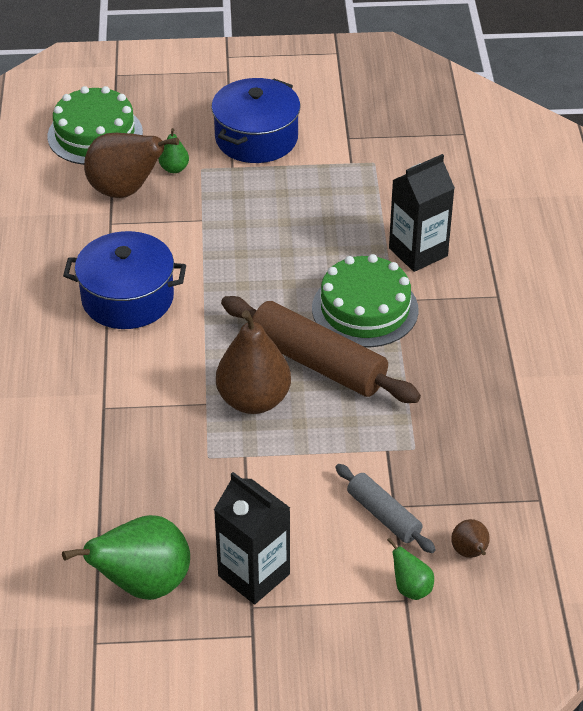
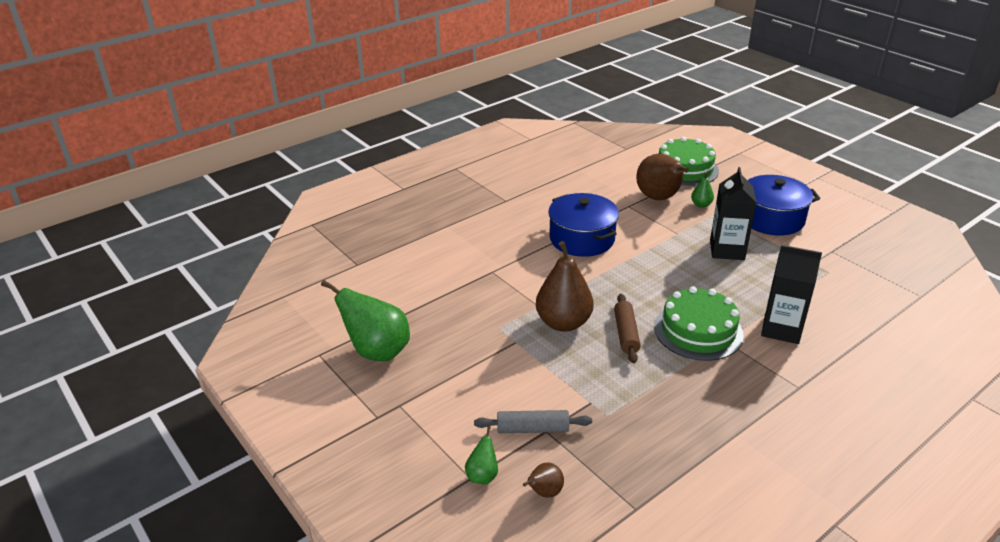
camera: 55 degrees right, 10 degrees down
(254, 575) = (425, 393): black carton -> black carton (727, 250)
(317, 363) = (626, 334): brown rolling pin -> brown rolling pin, size x0.55
(384, 515) = (533, 429): grey rolling pin -> grey rolling pin turned 75 degrees clockwise

